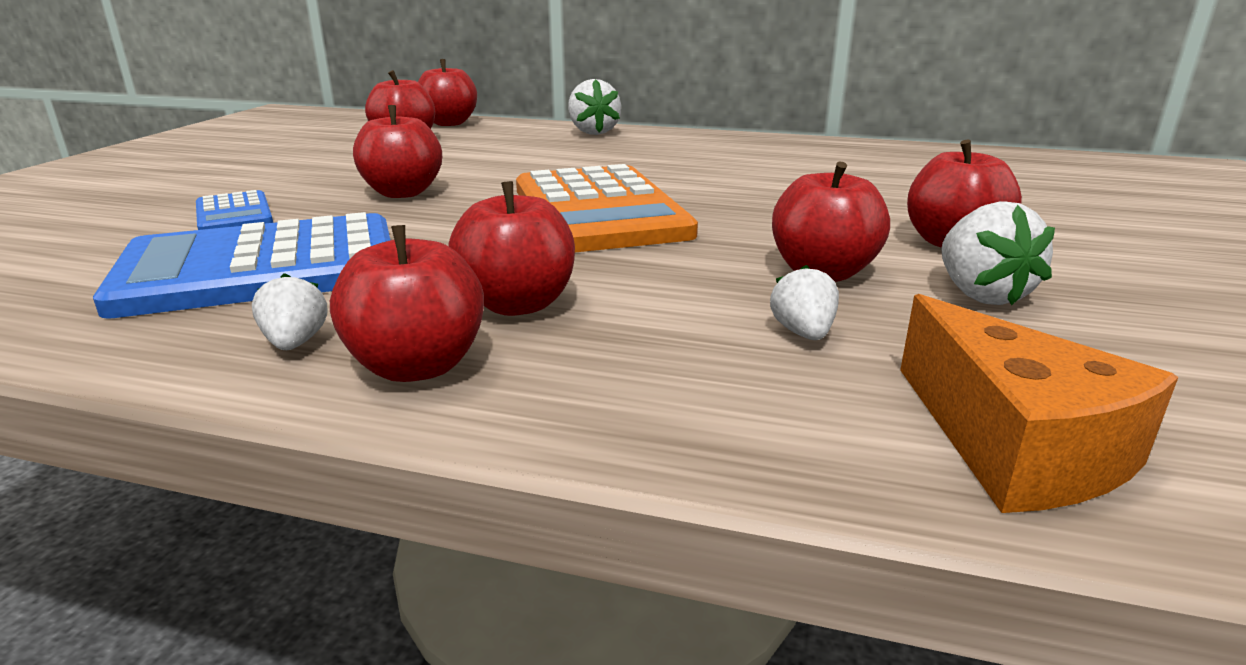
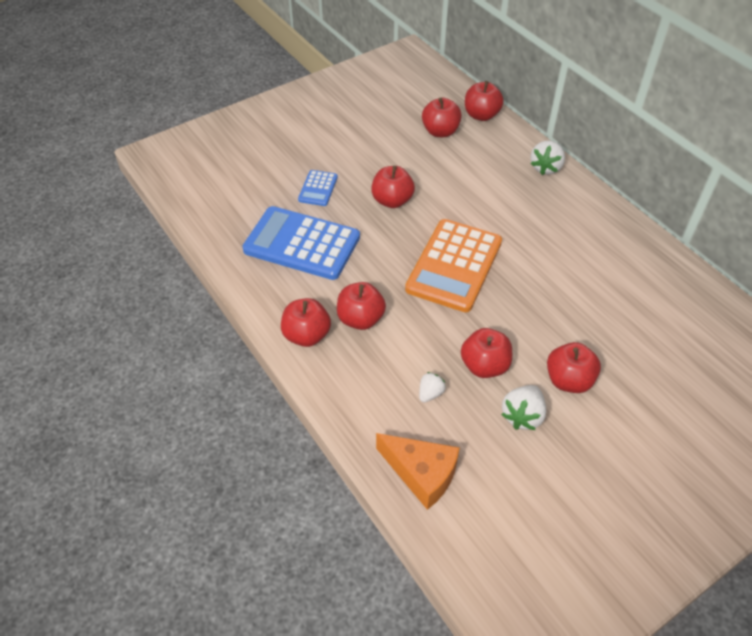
camera: 40 degrees right, 25 degrees up
(295, 343) = (284, 301): white strawberry -> none
(1013, 445) = (421, 474): orange cheese -> orange cheese turned 75 degrees counterclockwise

